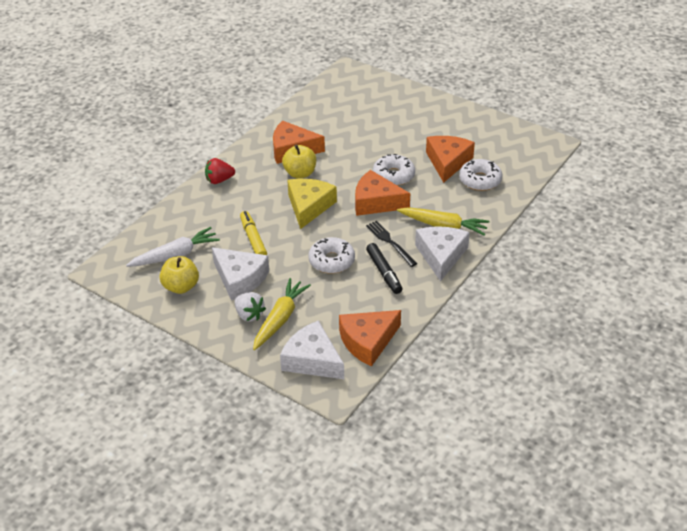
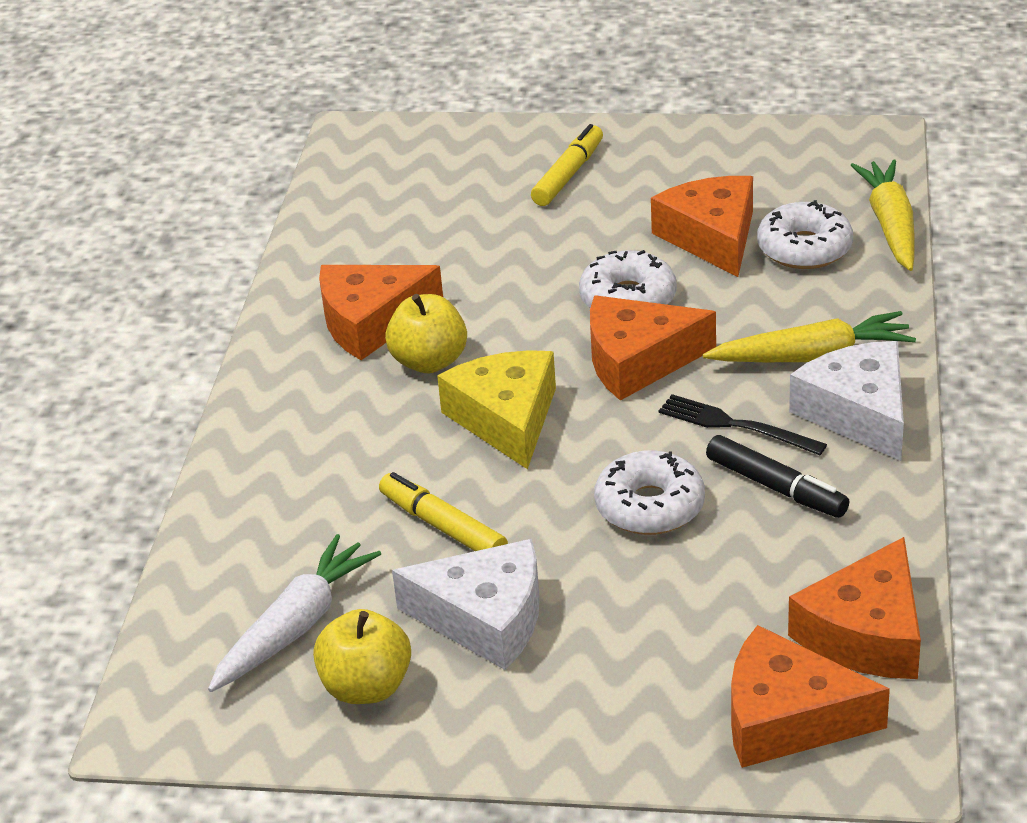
camera: 25 degrees left, 5 degrees down
(219, 180) = (262, 437): red strawberry -> none
(249, 315) = (571, 683): white strawberry -> none
(280, 319) = (645, 663): yellow carrot -> yellow carrot (890, 225)
(312, 360) = (787, 718): white cheese -> orange cheese
(414, 116) = (568, 175): none -> yellow marker

